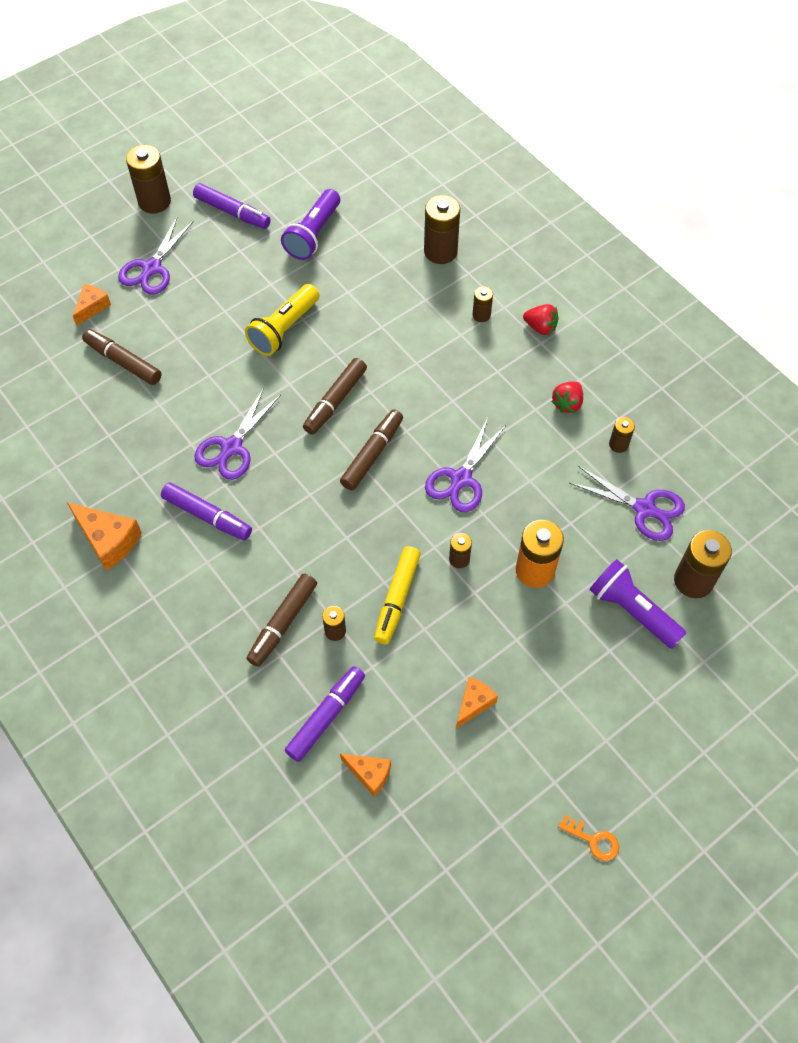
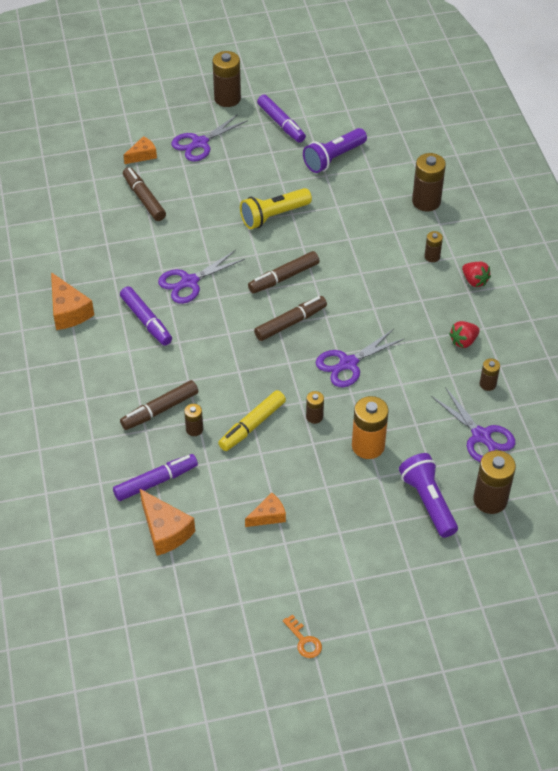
camera: 25 degrees right, 10 degrees down
(369, 774) = (165, 530): orange cheese -> orange cheese, size x1.60

